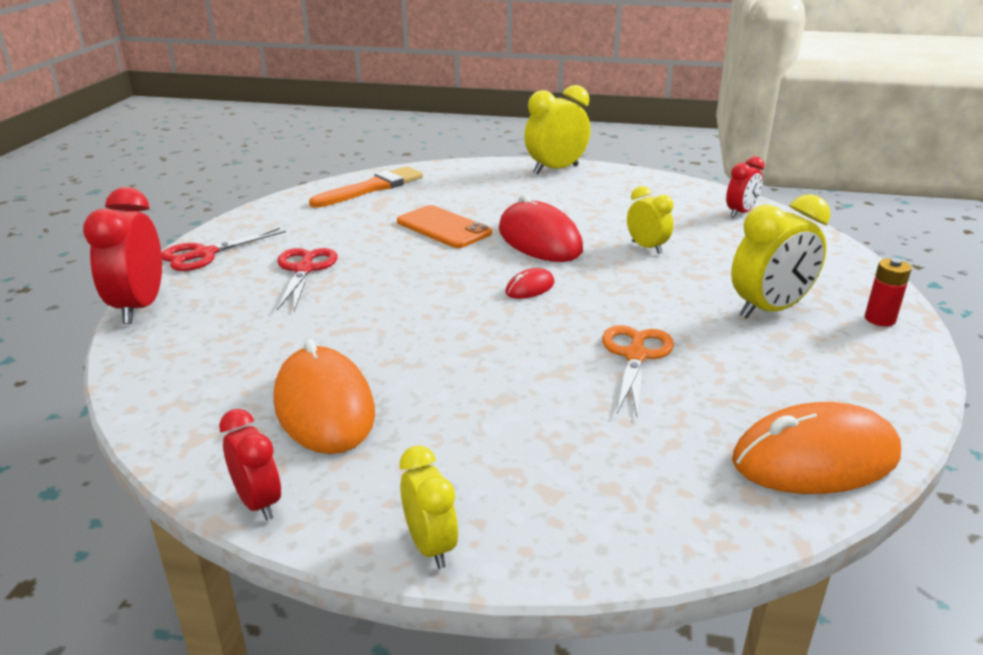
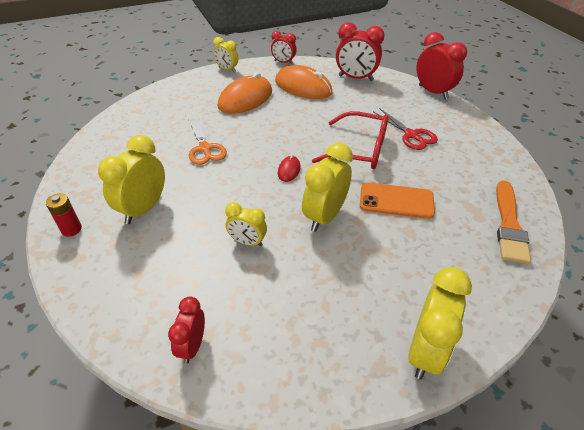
camera: 145 degrees right, 15 degrees up
(194, 384) = (355, 78): none -> red clock
(204, 254) = (471, 124): red scissors -> none
(403, 277) = (359, 150): none -> red glasses
(539, 240) = (324, 216): red mouse -> yellow clock
(815, 458) = (114, 130): orange mouse -> orange mouse (245, 99)

